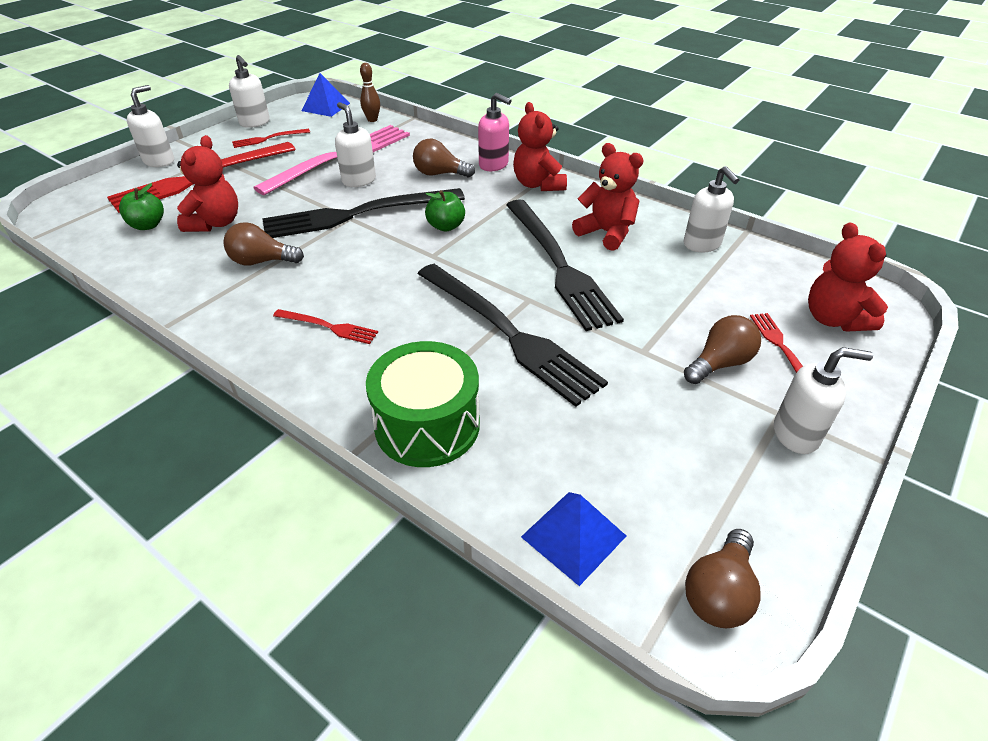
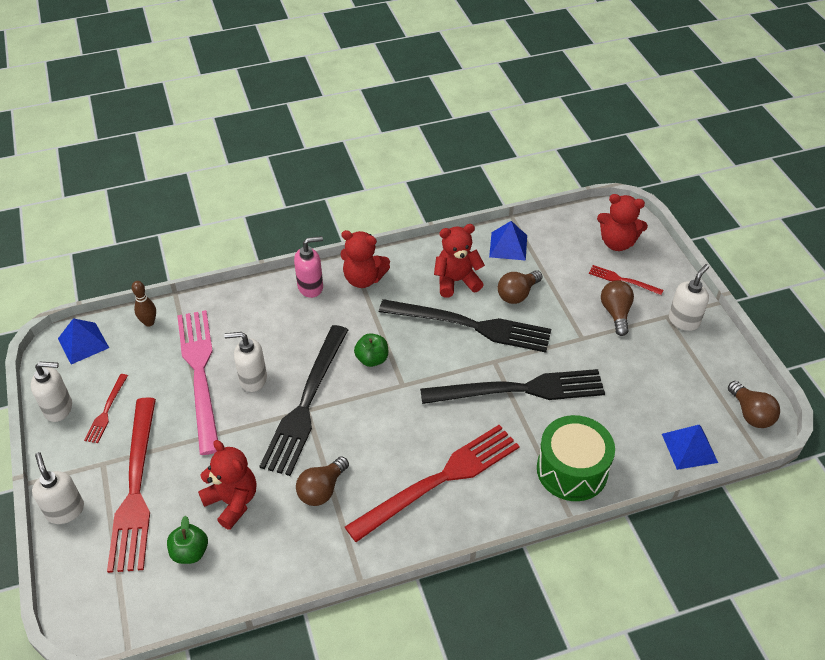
camera: 55 degrees left, 5 degrees up
(328, 327) = (439, 480): red fork -> red fork, size x2.23
(439, 174) = (292, 325): brown light bulb -> brown light bulb (517, 294)
(702, 244) = (508, 246): white soap dispenser -> blue pyramid

